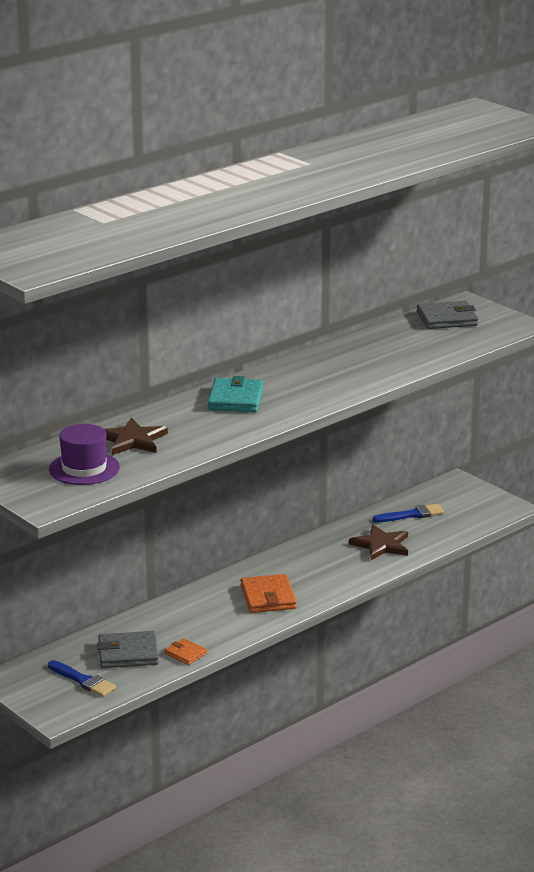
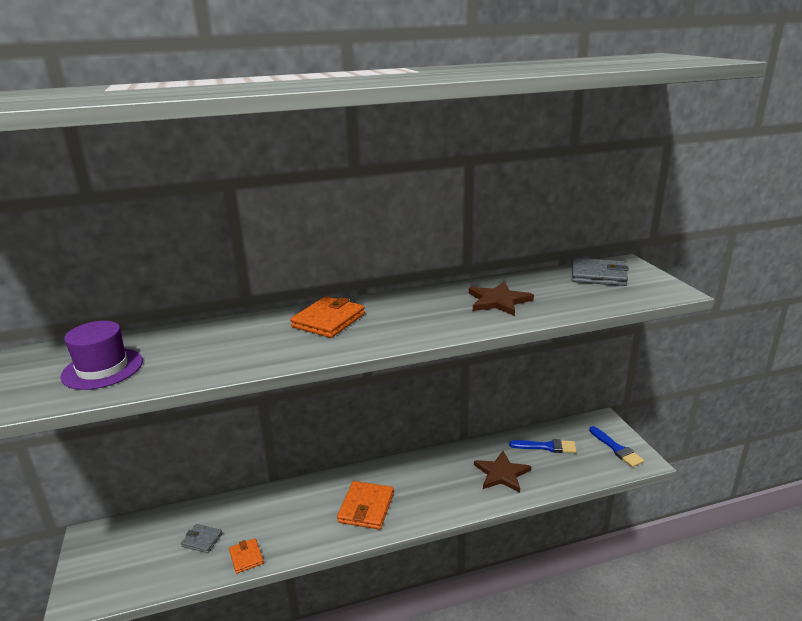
camera: 25 degrees right, 0 degrees up
(83, 681) = (138, 562): blue brush -> blue brush (616, 449)
(128, 653) = (202, 540): grey wallet -> grey wallet, size x0.57
(132, 440) = (187, 346): brown star -> brown star (498, 301)
(235, 399) = (328, 320): turquoise wallet -> orange wallet

